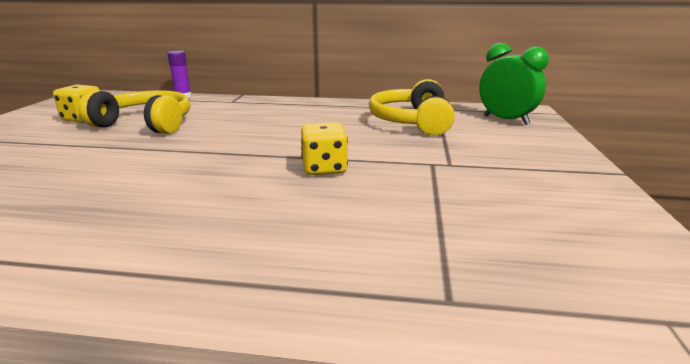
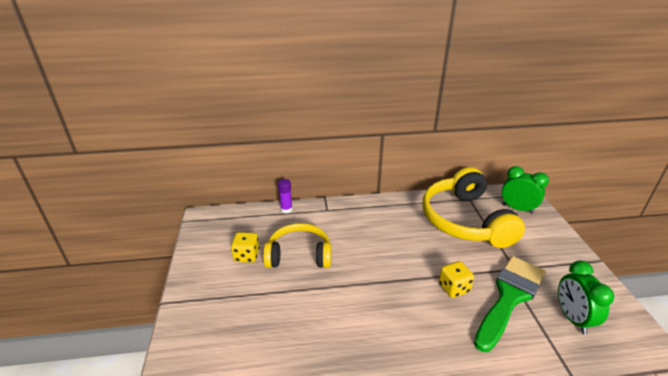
camera: 15 degrees left, 10 degrees up
(410, 187) = (509, 297): none -> green brush
(412, 122) = (465, 220): yellow headphones -> yellow headphones, size x1.57
(513, 222) = (572, 318): none -> green clock

